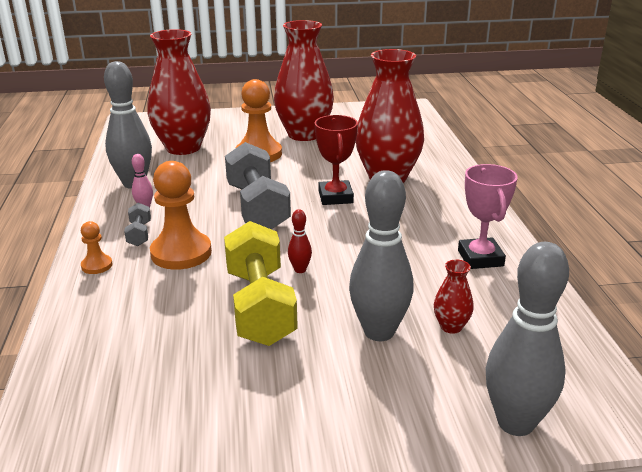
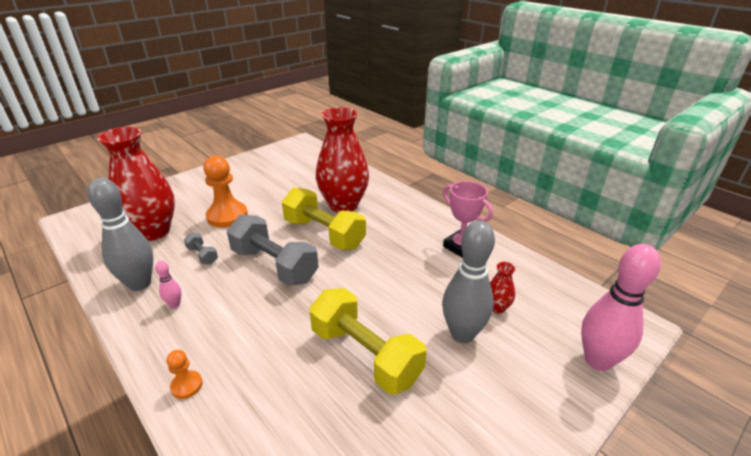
camera: 35 degrees left, 5 degrees up
(139, 234) = (196, 333): grey dumbbell -> grey dumbbell (202, 255)
(181, 253) = (253, 335): orange pawn -> none
(300, 270) = (361, 308): red bowling pin -> none
(304, 134) = (247, 187): red vase -> none
(335, 197) = (324, 234): red trophy -> yellow dumbbell
(515, 423) = (597, 360): grey bowling pin -> pink bowling pin

